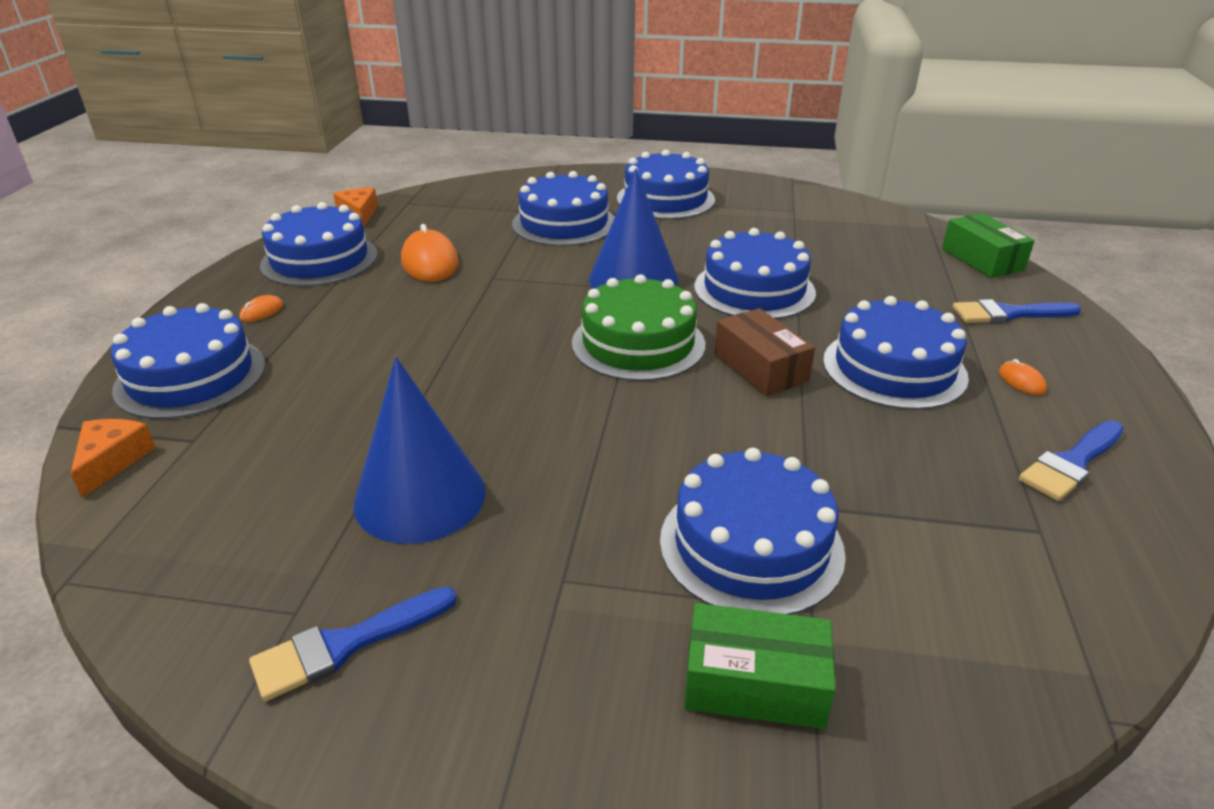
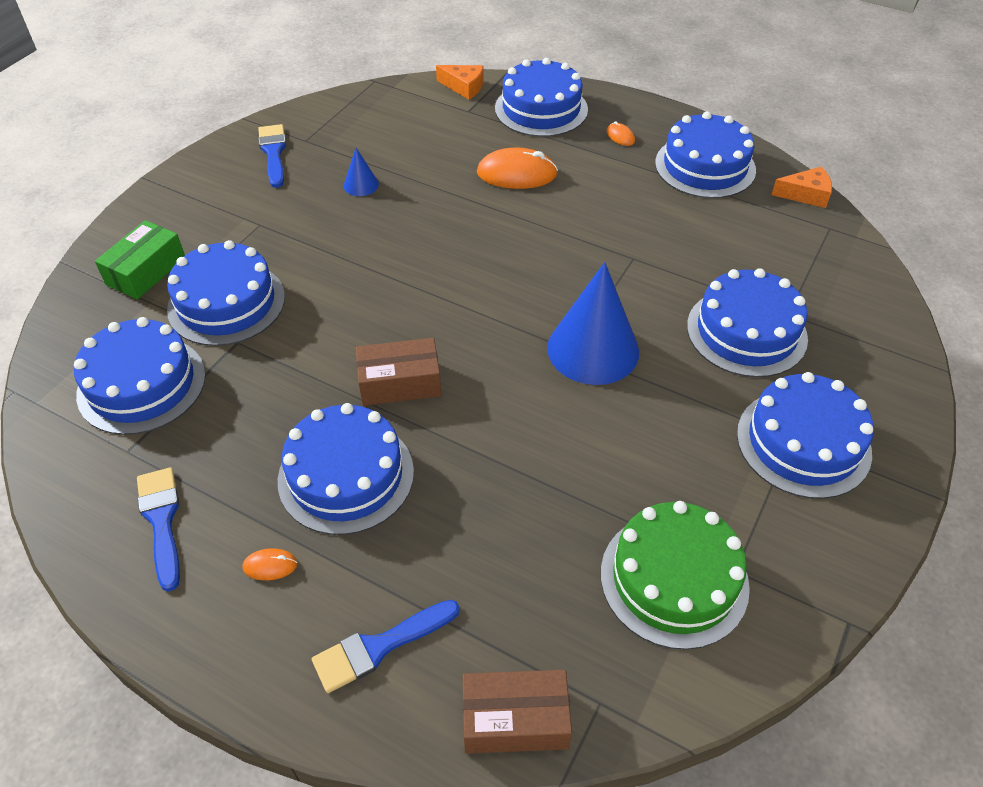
camera: 110 degrees right, 15 degrees up
(420, 497) = (361, 185): blue cone -> blue cone, size x0.45
(429, 262) = (679, 226): orange mouse -> orange mouse (517, 174)
(638, 343) = (476, 319): green cake -> green cake (674, 579)
(754, 289) = (534, 435): blue cake -> blue cake (141, 384)
(982, 259) = (515, 719): green box -> brown box
(1008, 314) = (379, 647): blue brush -> blue brush turned 135 degrees counterclockwise

